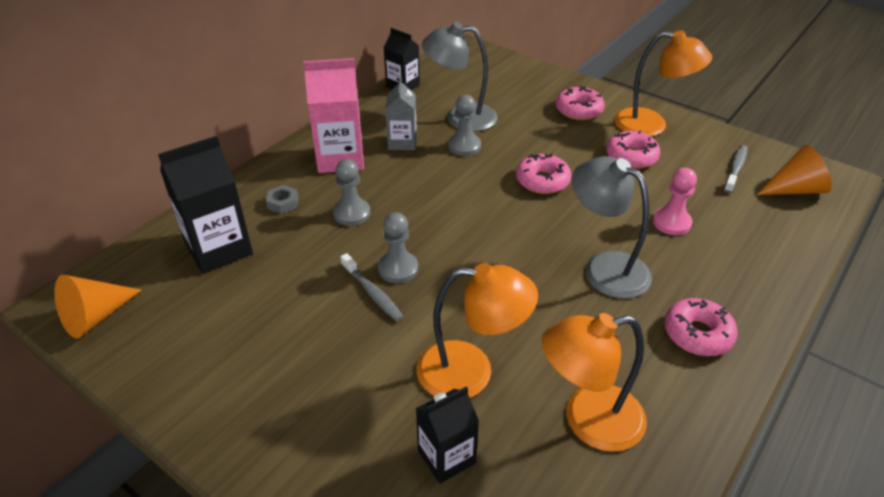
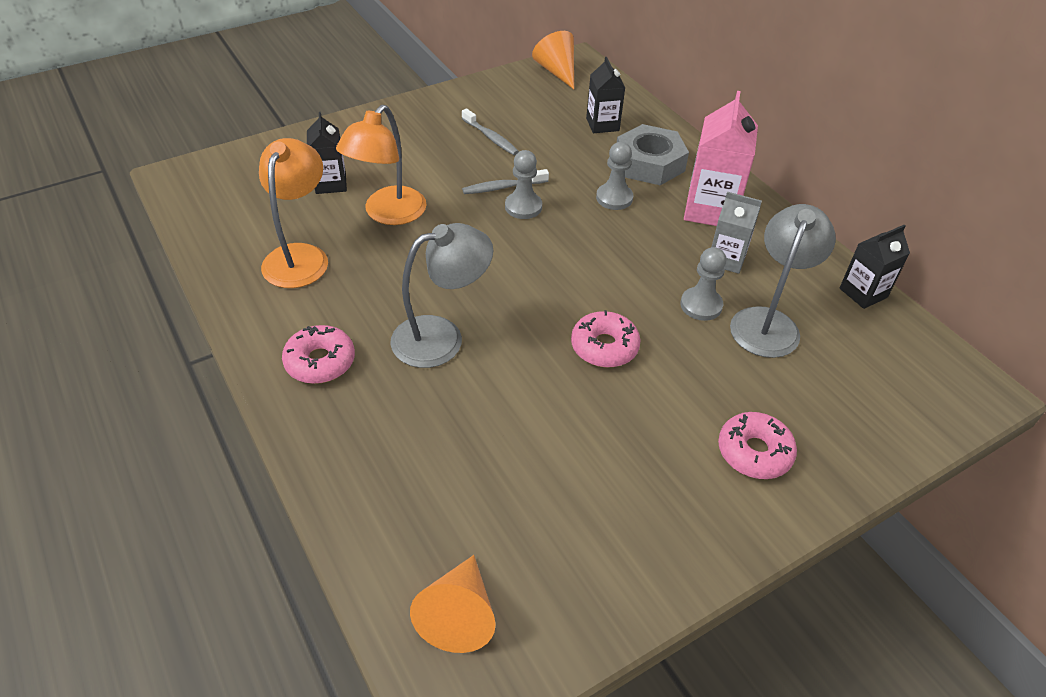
camera: 110 degrees right, 5 degrees up
(219, 249) = (602, 124): black carton -> black carton, size x0.62
(283, 203) = (649, 163): grey nut -> grey nut, size x2.25
(631, 157) = (617, 456): pink donut -> none
(651, 125) = (687, 524): orange lamp -> none
(671, 222) = (473, 428): pink pawn -> none
(735, 168) = (538, 568): grey toothbrush -> grey toothbrush (491, 138)

